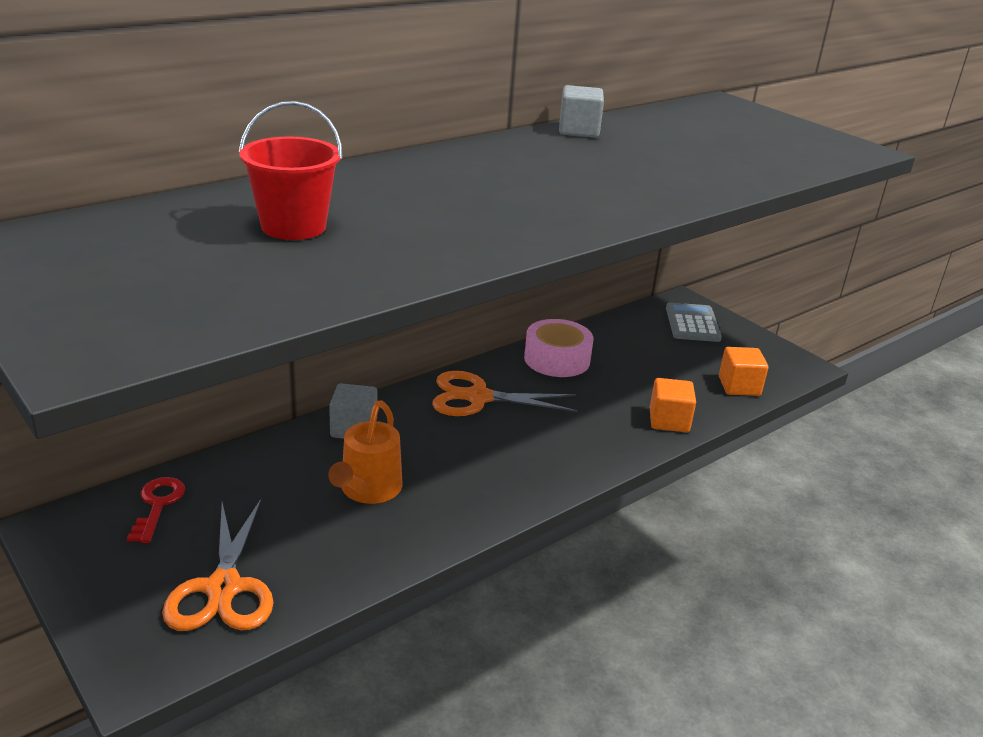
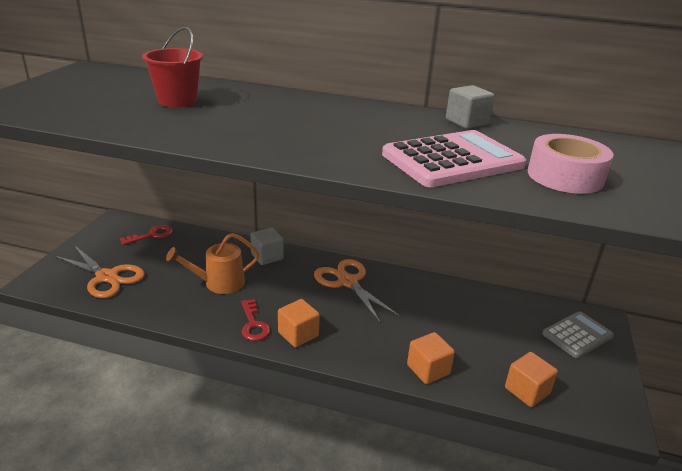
camera: 55 degrees right, 0 degrees up
(223, 588) = (107, 277): orange scissors -> orange scissors turned 105 degrees counterclockwise
(487, 497) = (253, 324): none -> red key
(538, 473) = (298, 334): none -> orange cube
(557, 359) = (432, 293): pink tape -> pink tape (565, 176)
(668, 171) = (452, 160): none -> pink calculator

